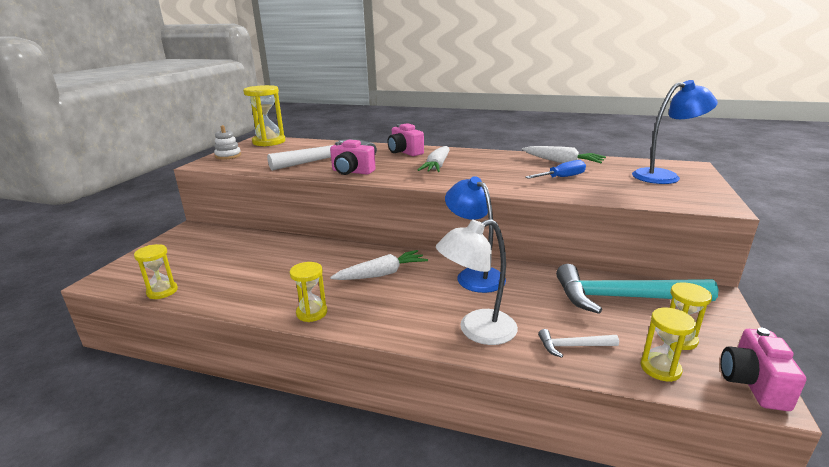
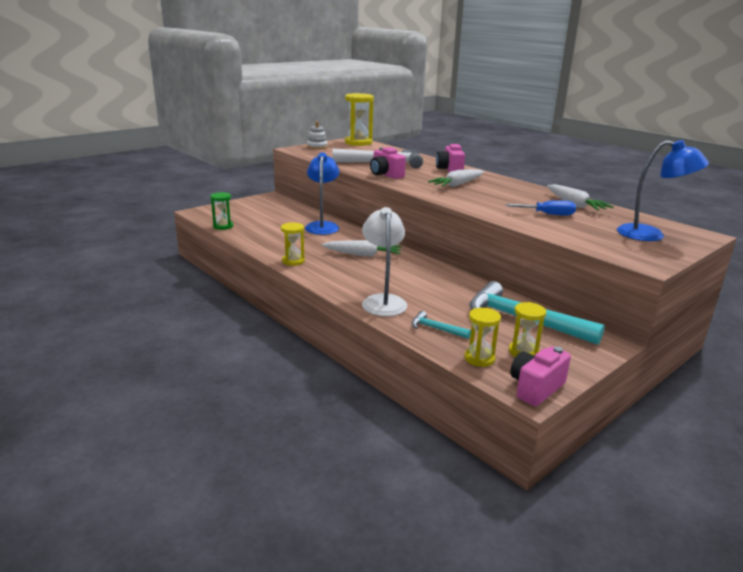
camera: 30 degrees right, 0 degrees up
(162, 291) = (223, 226): yellow hourglass -> green hourglass
(474, 275) = (427, 274): blue lamp -> blue lamp (322, 226)
(477, 330) = (383, 301): white lamp -> white lamp turned 75 degrees clockwise
(573, 346) = (436, 329): white hammer -> turquoise hammer

